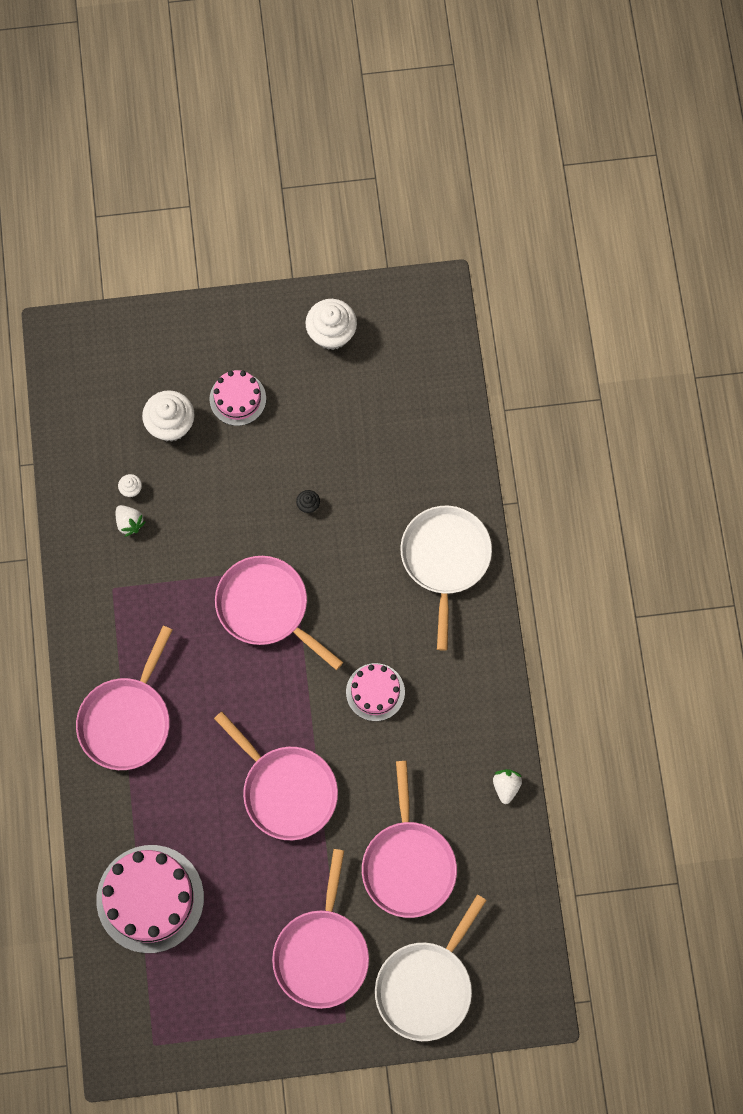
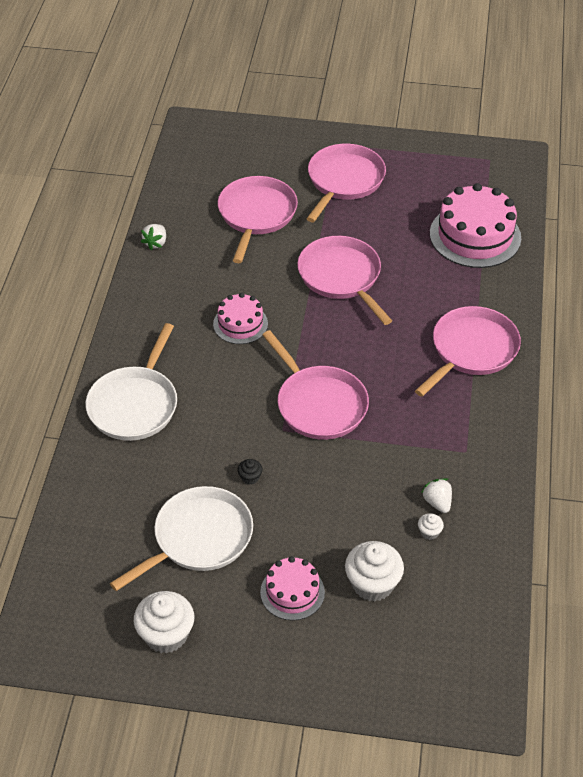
camera: 165 degrees left, 25 degrees down
(426, 986) = (270, 150): white pan -> white pan (199, 538)

